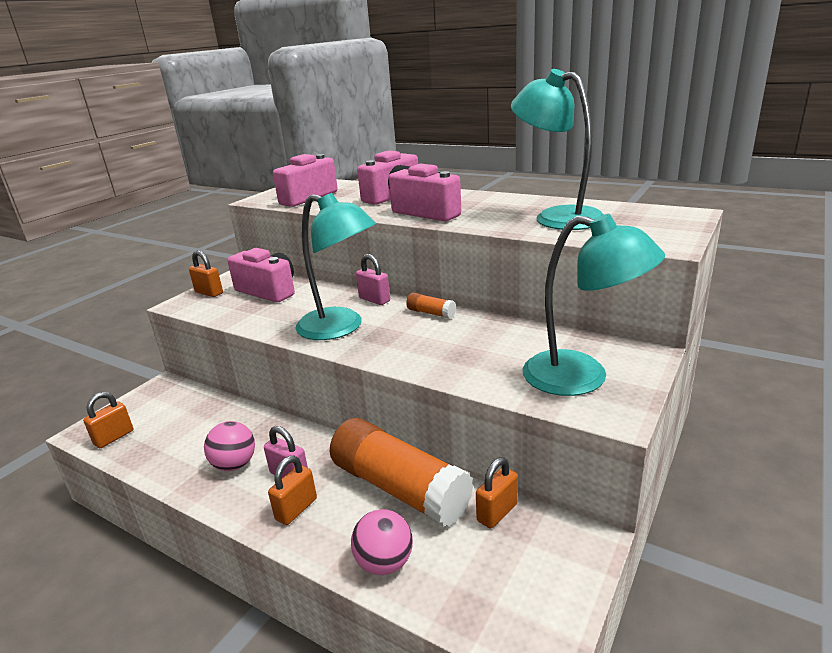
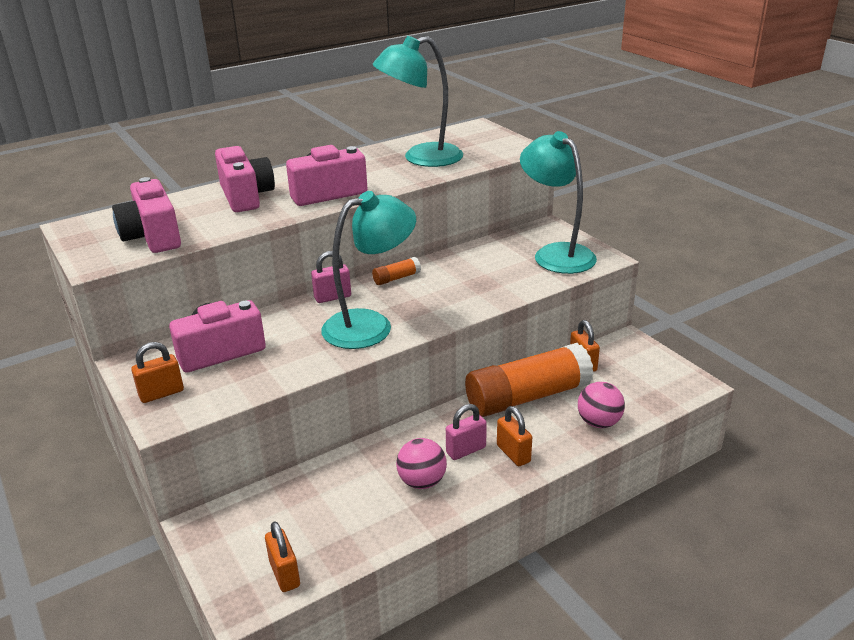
camera: 65 degrees left, 5 degrees up
(582, 378) = (556, 254): turquoise lamp -> turquoise lamp turned 90 degrees counterclockwise

